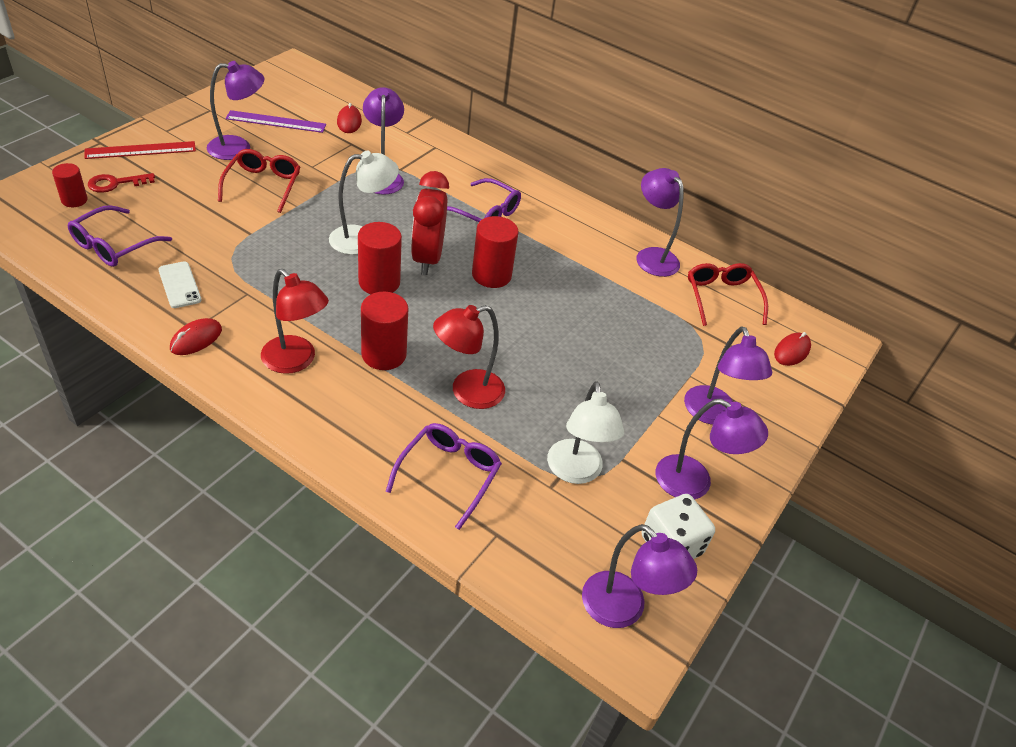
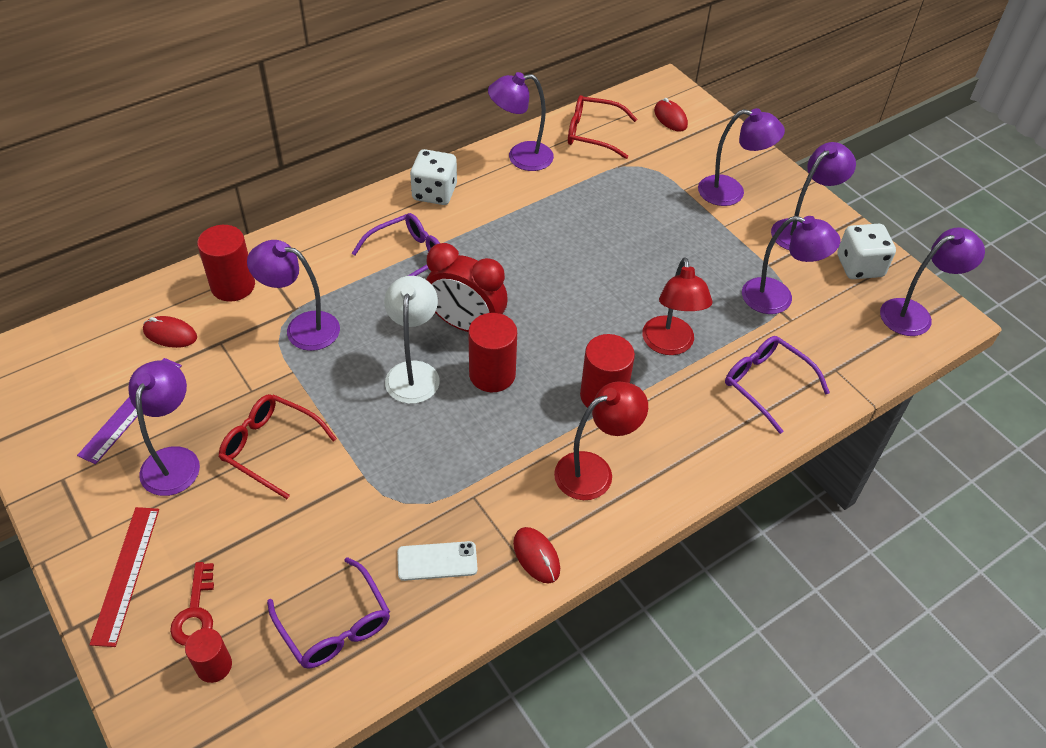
camera: 65 degrees left, 5 degrees up
(491, 275) = (510, 281): red cylinder -> red cylinder (233, 286)
(570, 214) = (434, 192): none -> white dice
(576, 472) = (778, 299): white lamp -> purple lamp

